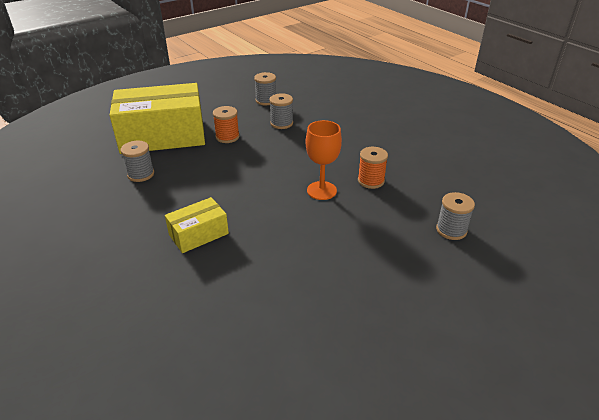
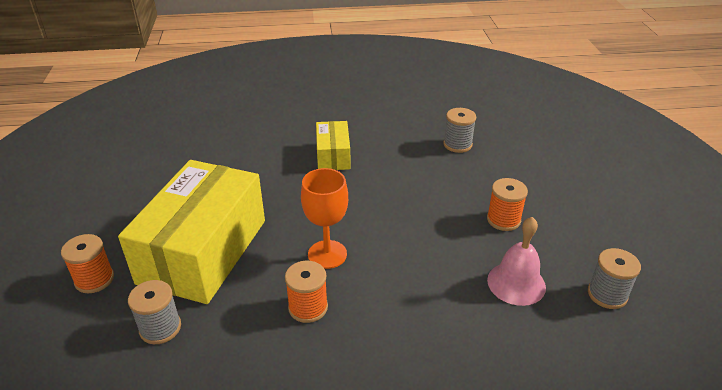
camera: 120 degrees right, 0 degrees up
(163, 136) = (534, 173): yellow box -> yellow box (203, 251)
(281, 123) = (516, 283): grey spool -> pink bell
(462, 291) = (94, 279): none -> orange spool

